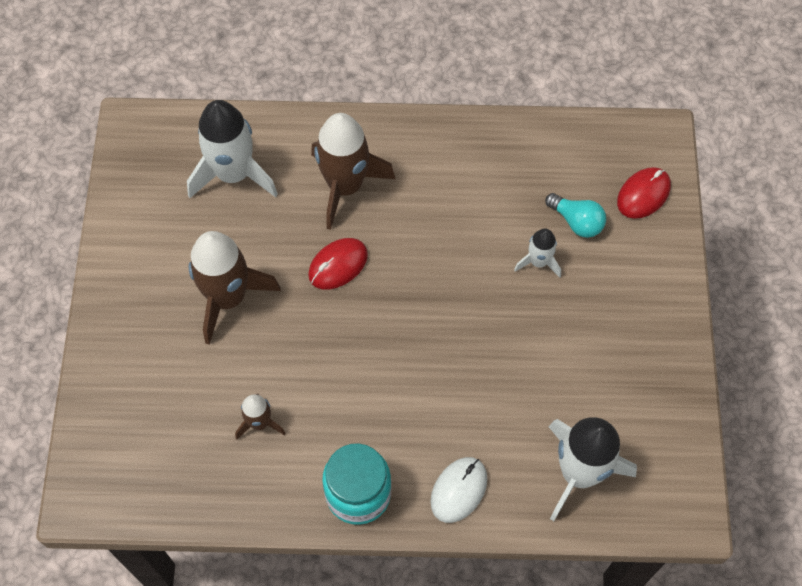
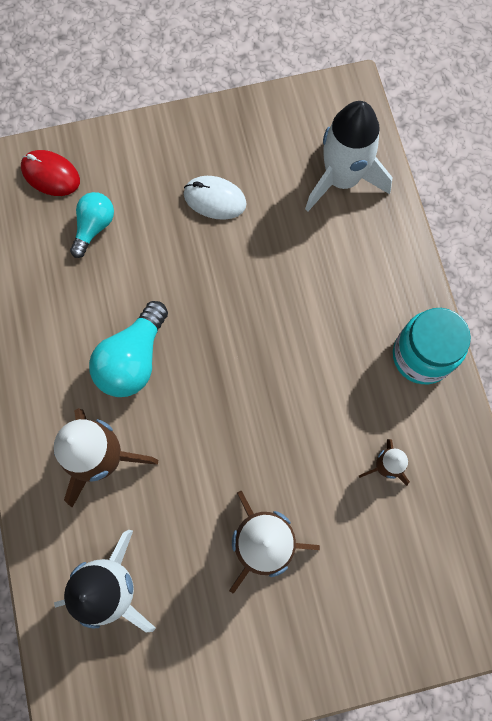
camera: 105 degrees left, 10 degrees up
(338, 265) = (197, 440): red mouse -> none
(431, 228) = (133, 359): none -> turquoise light bulb
(459, 490) = (389, 271): white mouse -> white mouse (215, 199)
(538, 262) = (146, 252): white rocket -> none

